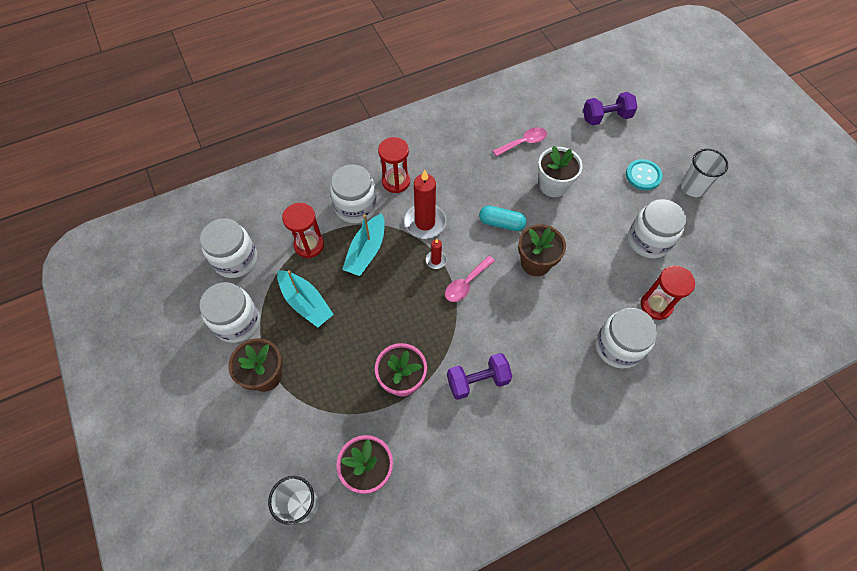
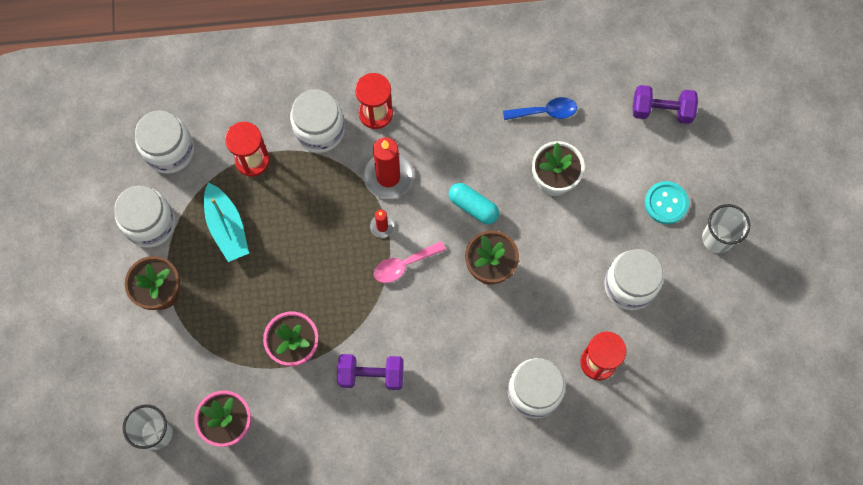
camera: 20 degrees right, 10 degrees up
(366, 251) = (311, 189): turquoise boat -> none
(524, 142) = (545, 112): pink spoon -> blue spoon

